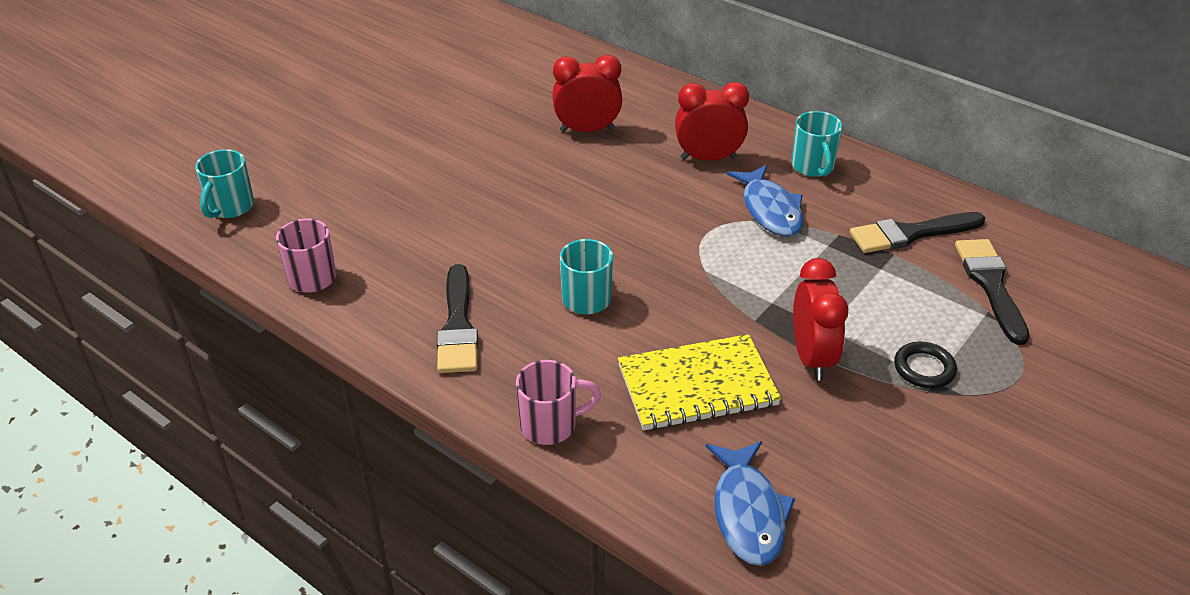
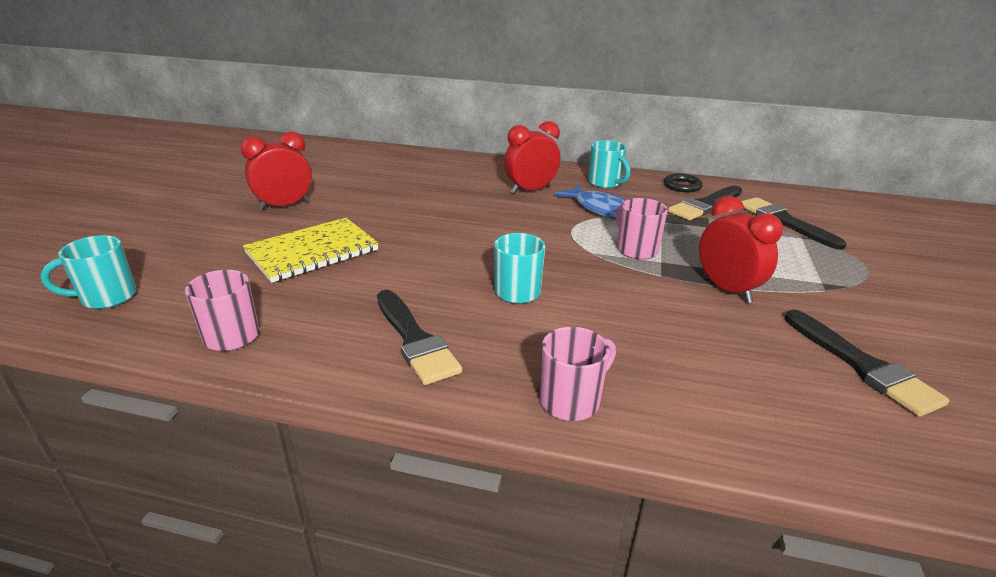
camera: 25 degrees left, 10 degrees down
(230, 207) = (106, 297): turquoise mug -> turquoise mug turned 75 degrees clockwise
(587, 130) = (426, 189): red clock -> red clock (284, 206)
(697, 385) = (665, 331): yellow notebook -> yellow notebook (312, 252)
(748, 512) = (811, 420): blue fish -> none
(758, 278) = (635, 249): none -> pink mug
(862, 483) = (863, 366): none -> black brush
(924, 368) = (806, 277): black ring -> black ring (682, 186)

